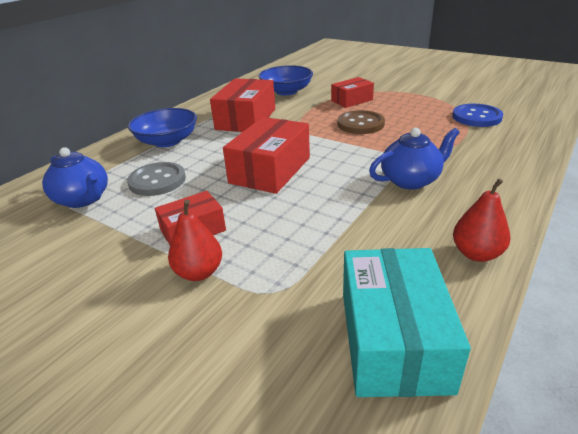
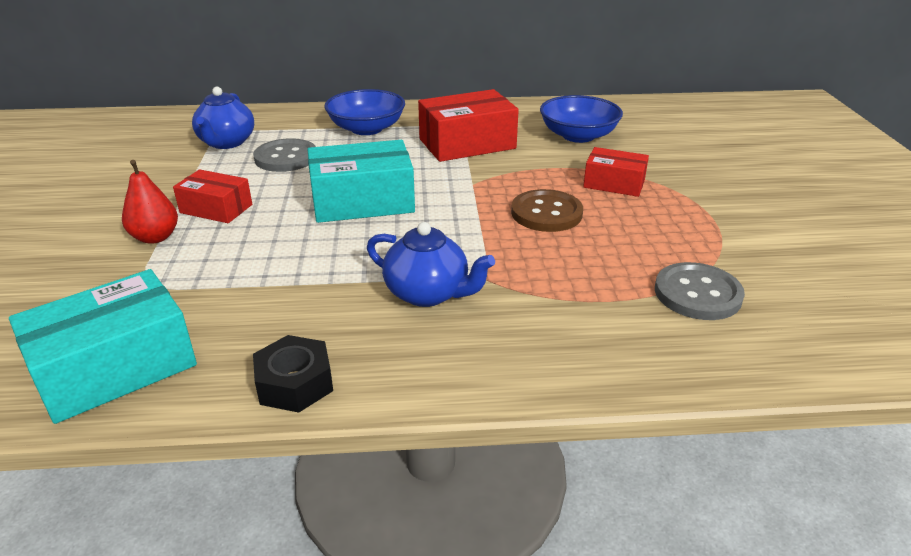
camera: 50 degrees right, 0 degrees up
(270, 170) = (362, 201): red box -> turquoise box
(476, 117) = (697, 294): blue button -> grey button
(476, 254) = (295, 383): red pear -> black nut

